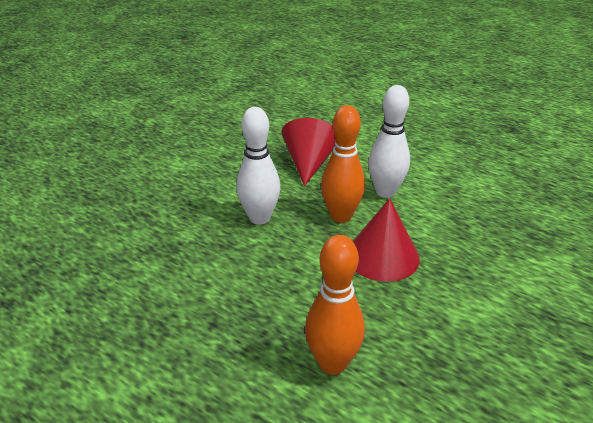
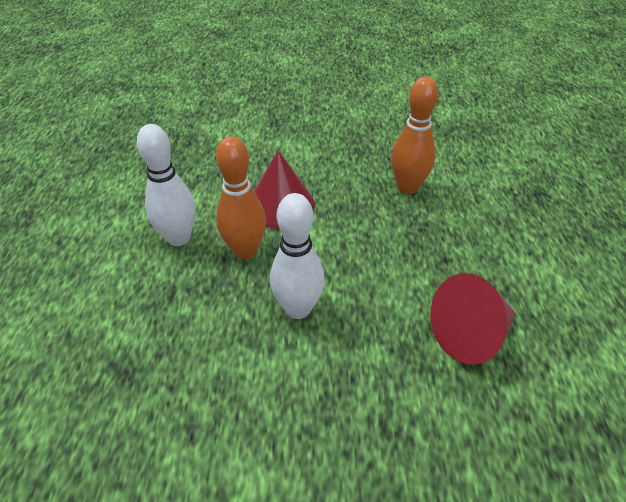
camera: 125 degrees left, 10 degrees up
(309, 163) = (156, 325): red cone -> red cone (470, 335)

